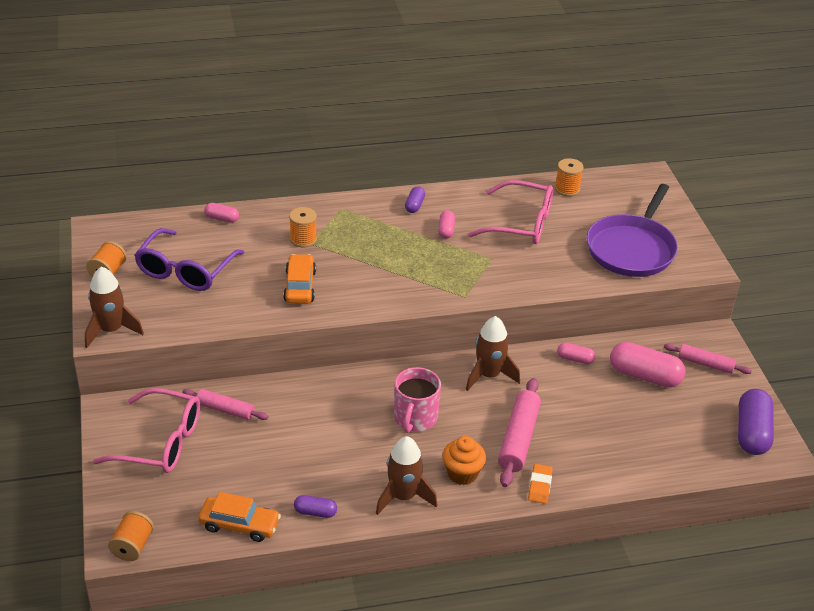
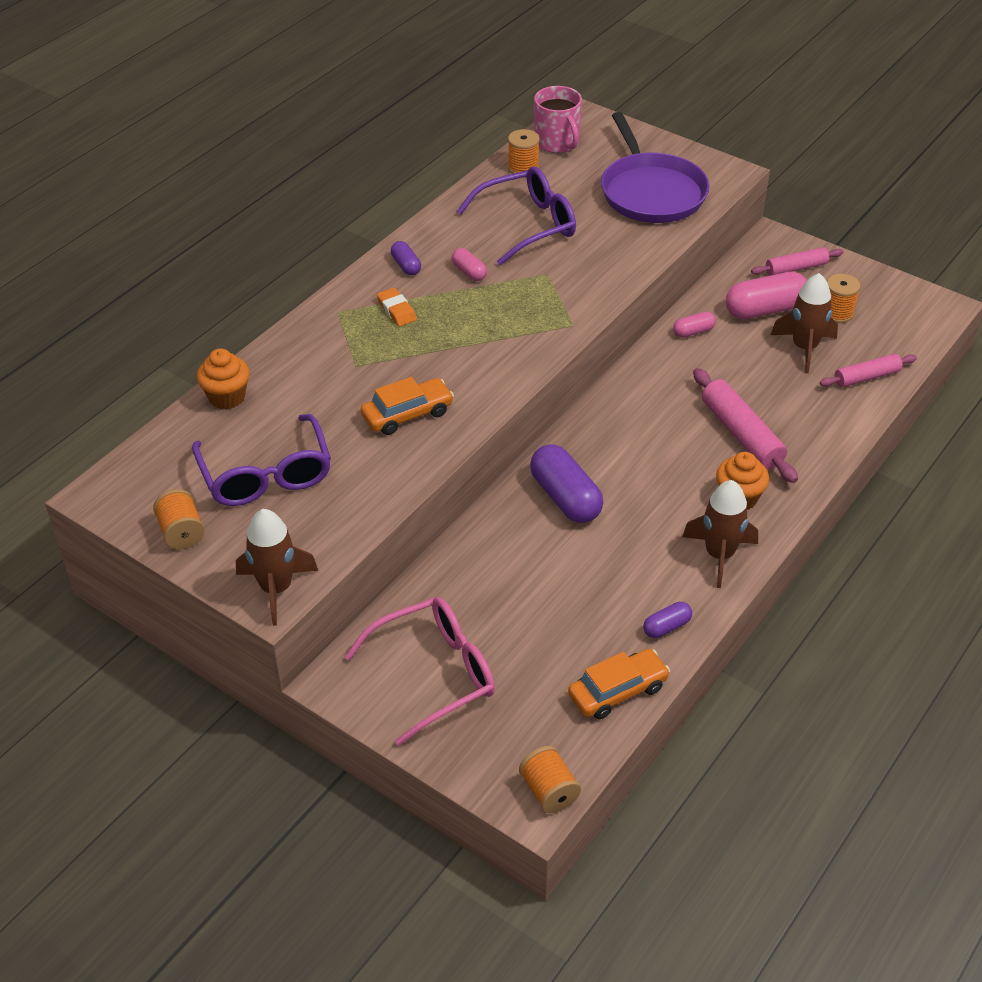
camera: 40 degrees left, 5 degrees up
(222, 218) = (227, 397): pink capsule -> orange cupcake
(225, 409) = (453, 595): pink rolling pin -> pink rolling pin (866, 377)
(300, 286) = (407, 414): orange car -> orange car turned 105 degrees clockwise
(303, 239) = (343, 366): orange spool -> orange spool (837, 313)
(415, 418) = (634, 478): pink mug -> pink mug (557, 142)
(489, 375) = (644, 395): brown rocket -> brown rocket (804, 348)
(520, 223) = (527, 225): pink glasses -> purple glasses
(540, 486) = (811, 463): orange eraser -> orange eraser (397, 310)
(752, 433) = (900, 304): purple capsule -> purple capsule (565, 497)

